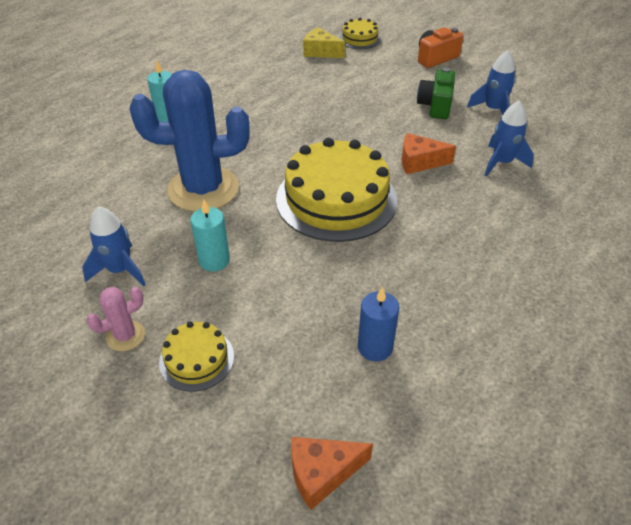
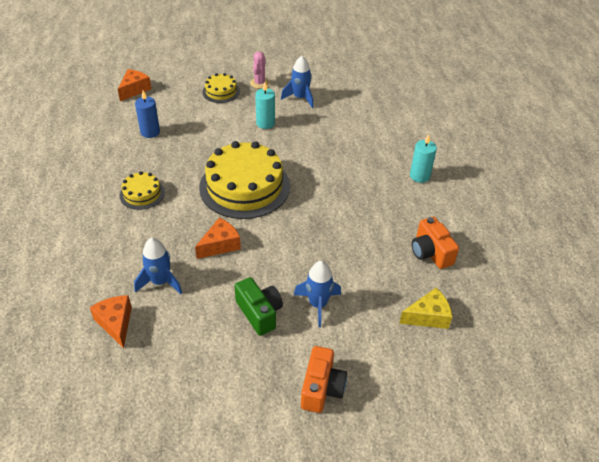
camera: 135 degrees right, 0 degrees up
(203, 189) = (324, 149): blue cactus -> none
(259, 74) = (430, 252): none -> orange camera
(359, 39) = (423, 366): yellow cake -> yellow cake (142, 194)
(493, 110) = (207, 342): blue rocket -> blue rocket (318, 304)
(563, 154) = (116, 323): none -> orange cheese

